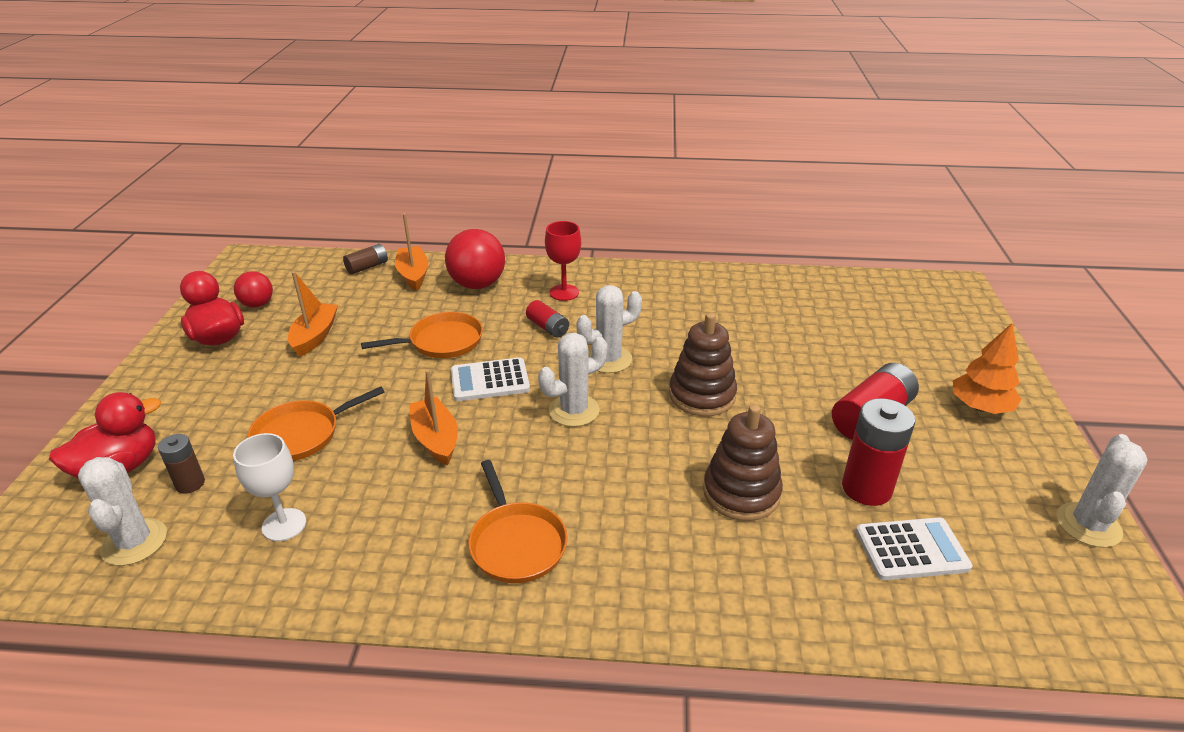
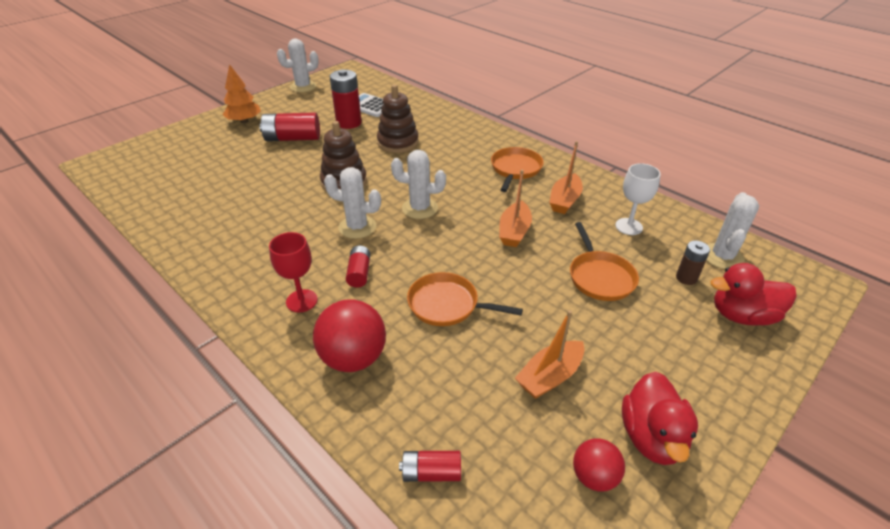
camera: 140 degrees left, 5 degrees up
(301, 434) = (600, 277): orange pan -> orange pan turned 75 degrees clockwise
(367, 267) = (431, 472): brown battery -> red battery
(413, 275) = (395, 418): orange boat -> orange boat (564, 200)
(490, 380) = (446, 252): white calculator -> none

